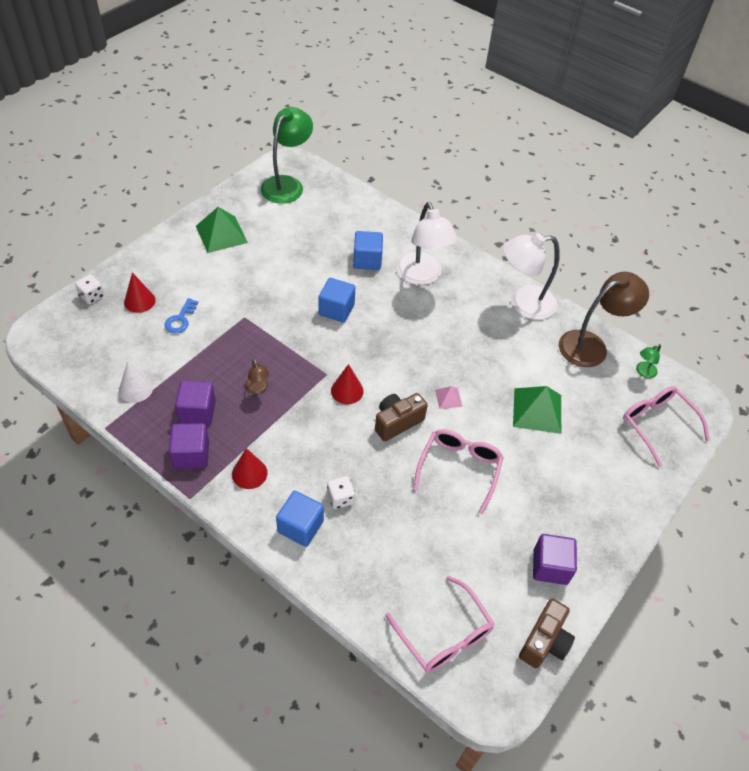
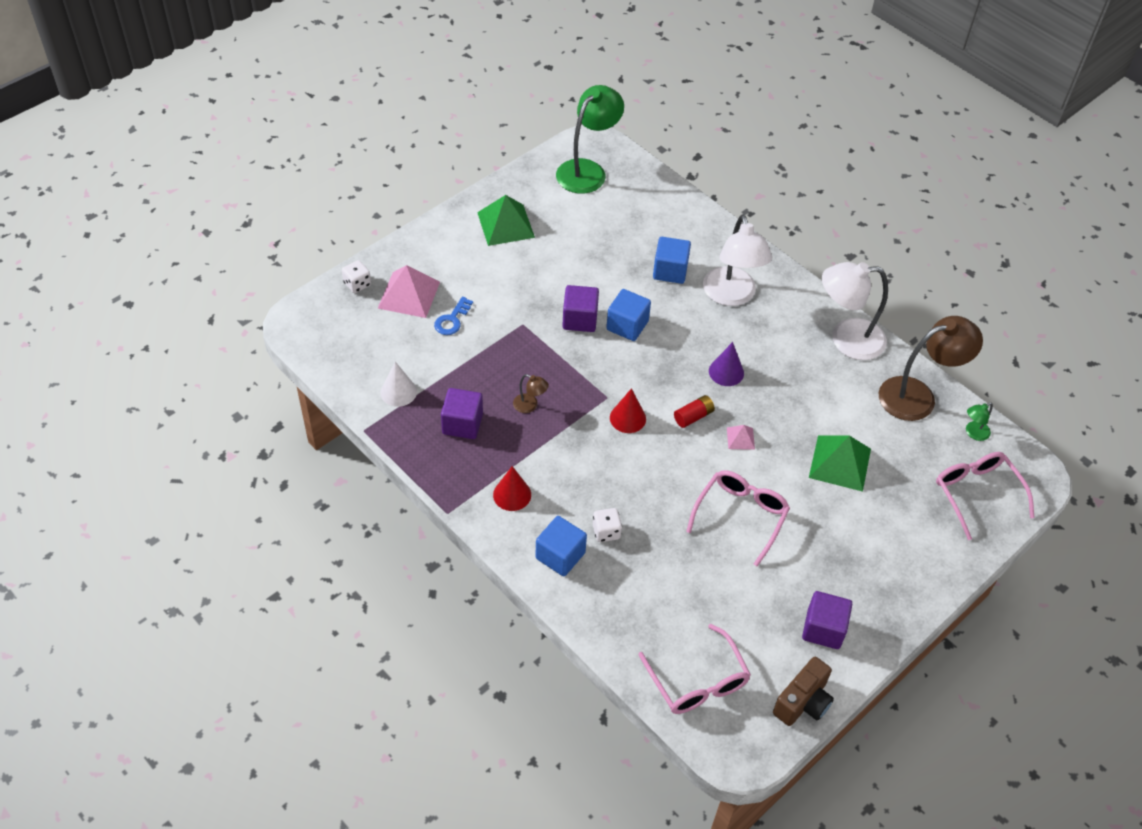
camera: 10 degrees right, 0 degrees up
(139, 301) = (409, 295): red cone -> pink pyramid
(191, 455) = (452, 468): purple cube -> purple cube (580, 319)
(258, 389) = (530, 406): brown lamp -> brown lamp turned 45 degrees counterclockwise
(397, 422) = (679, 458): brown camera -> none
(404, 383) = (693, 416): none -> red battery
(427, 341) = (726, 372): none -> purple cone

